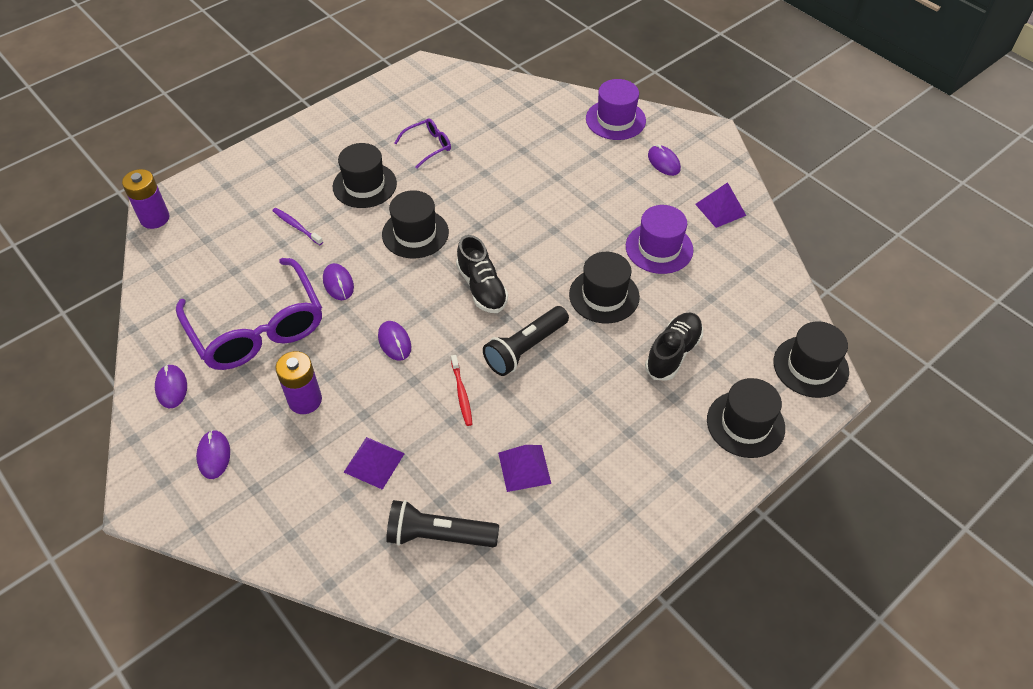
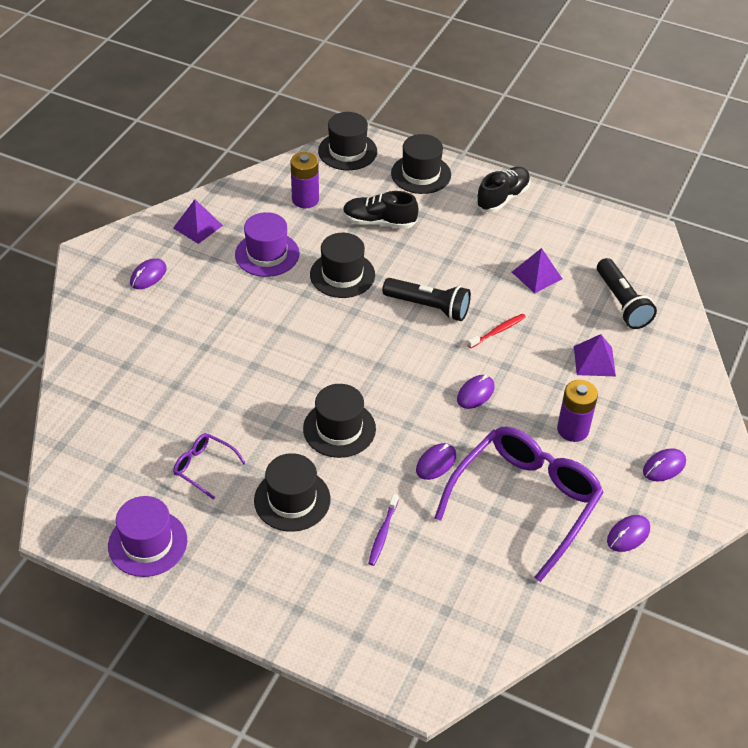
camera: 115 degrees left, 5 degrees down
(155, 218) = (445, 681): purple battery -> purple battery (305, 199)
(482, 288) = (379, 355): black shoe -> black shoe (502, 198)
(615, 120) = (95, 325): purple hat -> purple hat (147, 543)

